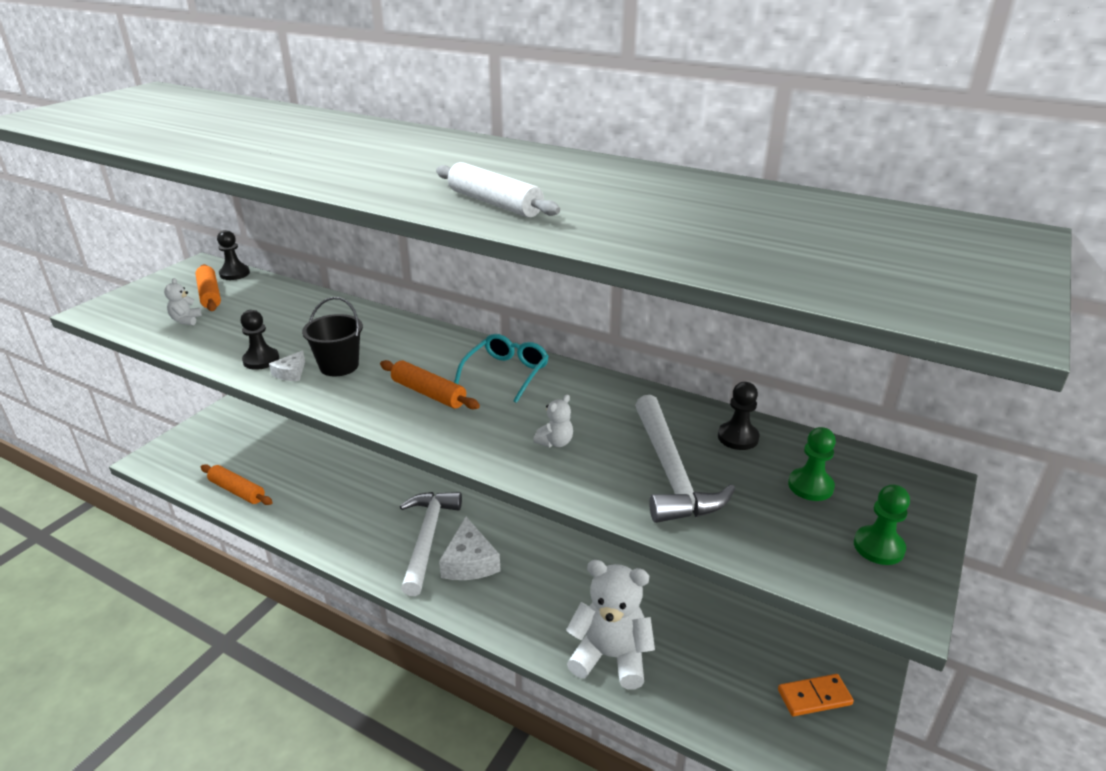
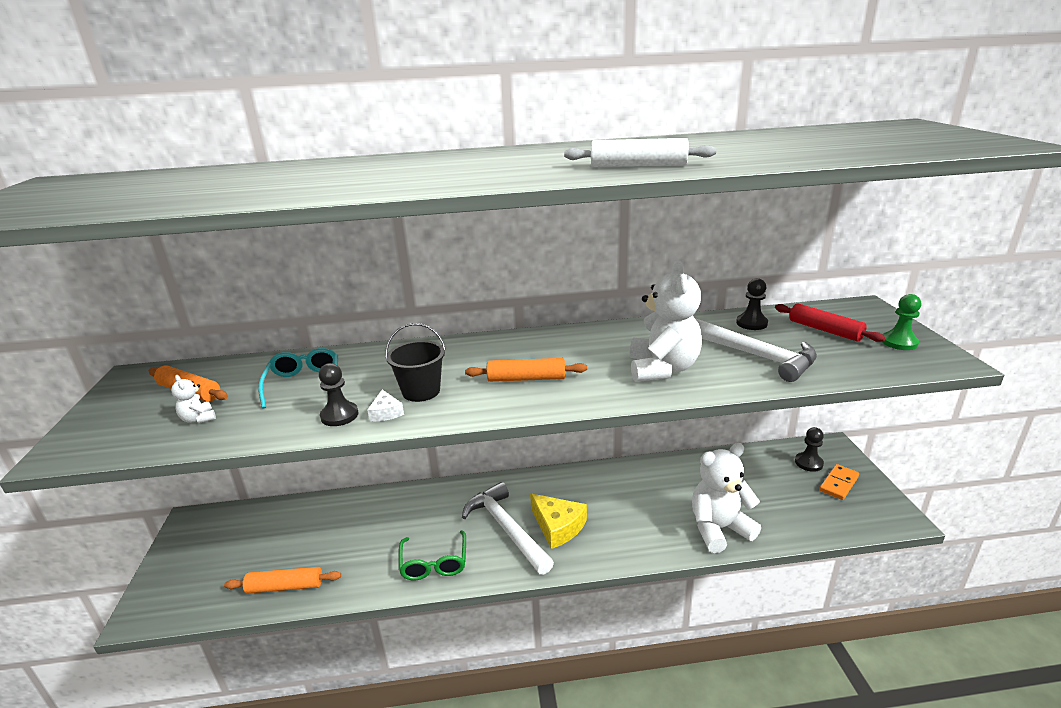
camera: 35 degrees left, 5 degrees down
(234, 274) = (188, 368): black pawn -> black pawn (808, 463)
(344, 534) = (434, 563): none -> green glasses
(469, 562) = (558, 526): white cheese -> yellow cheese
(506, 373) = (559, 346): turquoise glasses -> turquoise glasses (304, 383)
(555, 442) = (662, 369): white teddy bear -> white teddy bear, size x2.35
(810, 486) = (824, 330): green pawn -> red rolling pin

